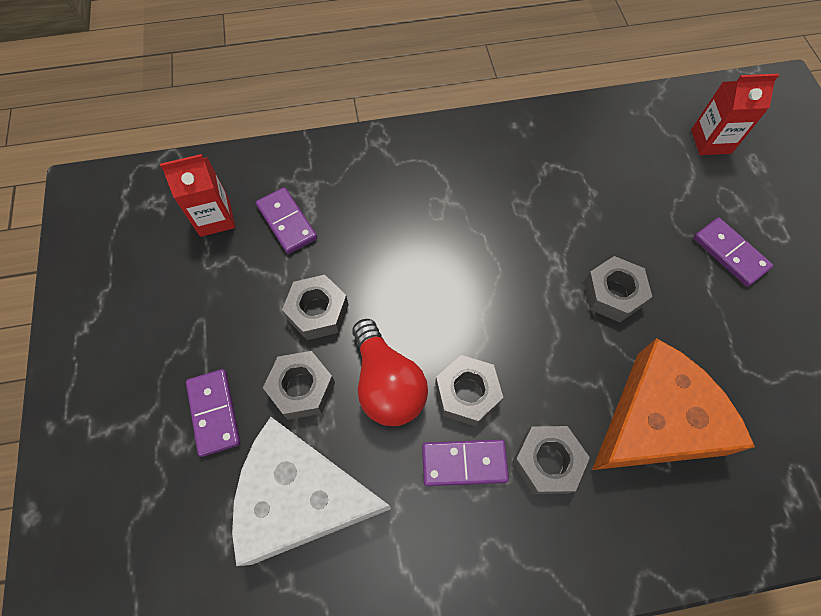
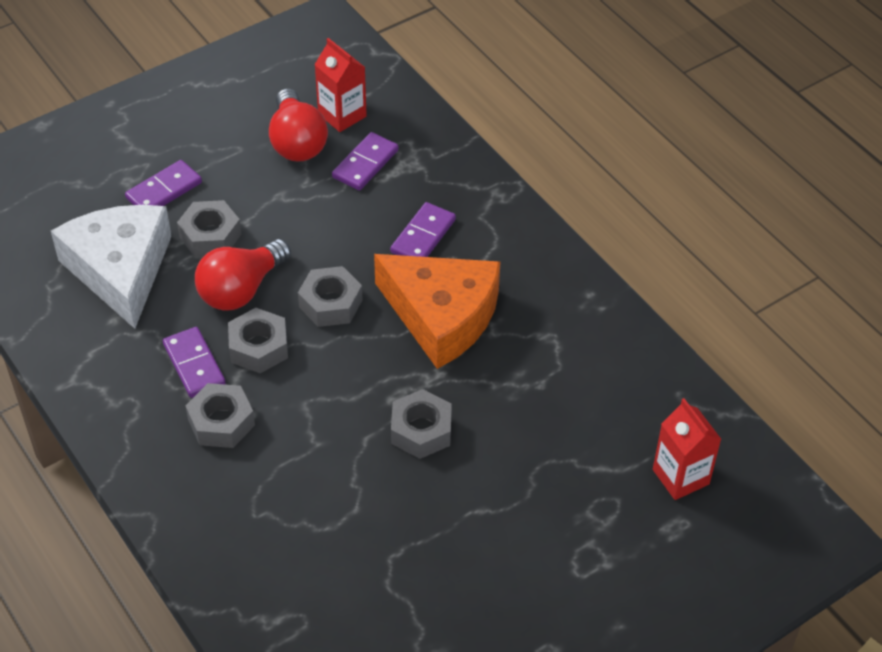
camera: 65 degrees right, 15 degrees down
(225, 267) = (297, 142): none -> red light bulb
(317, 311) = (286, 219): grey nut -> grey nut (330, 303)
(656, 421) = (298, 495): orange cheese -> orange cheese (442, 316)
(730, 253) = (528, 522): purple domino -> purple domino (423, 236)

